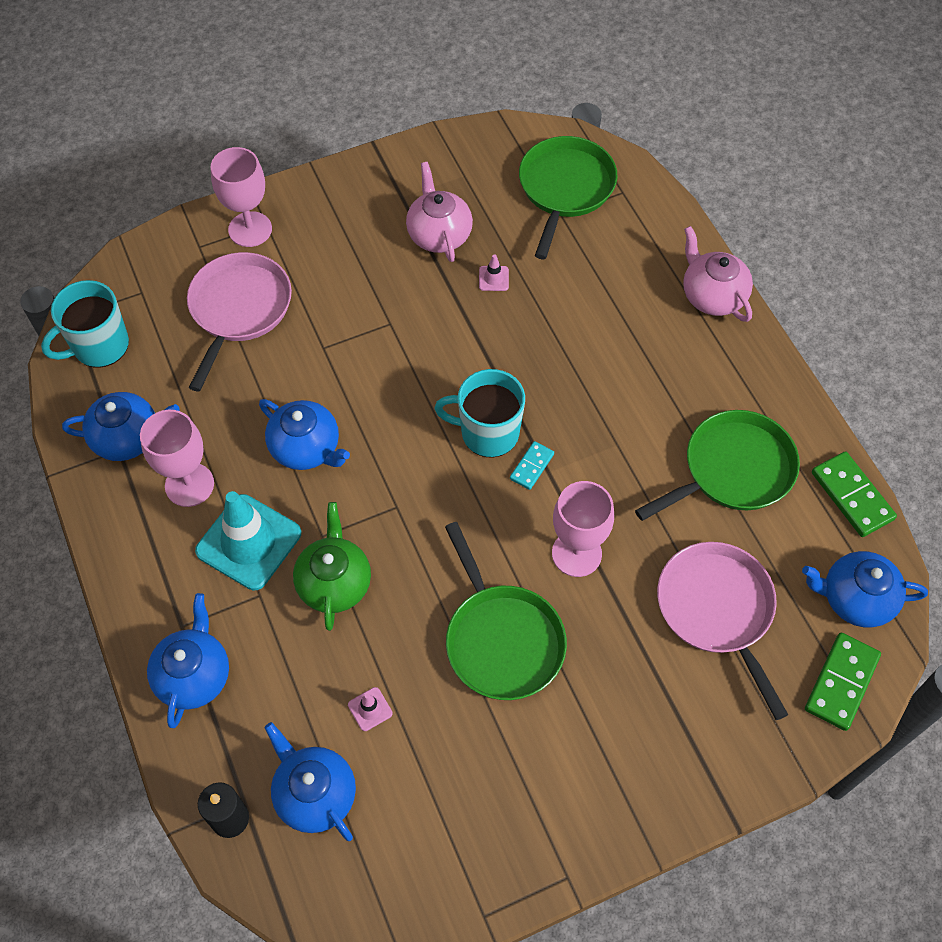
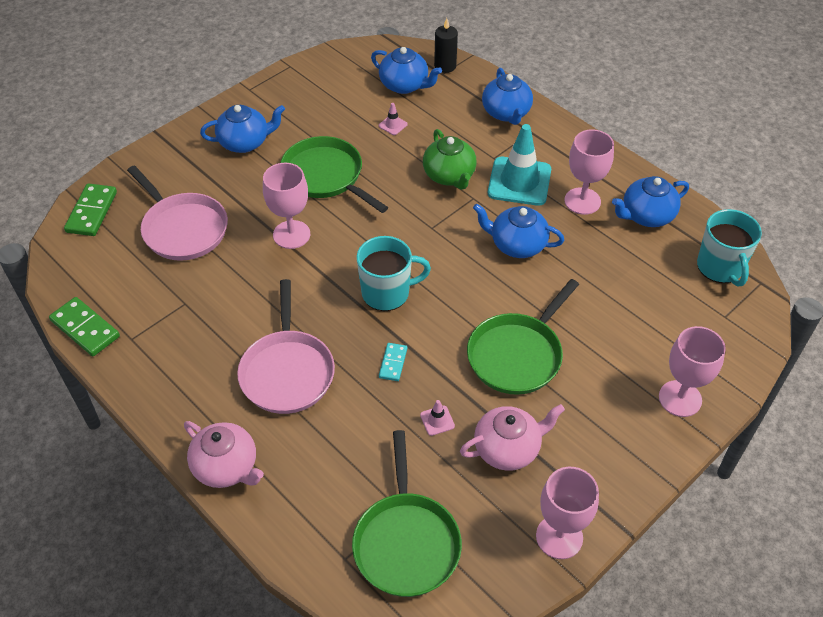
camera: 160 degrees right, 10 degrees down
(99, 346) = (720, 267): turquoise mug -> turquoise mug turned 135 degrees clockwise
(239, 309) = (637, 327): pink pan -> pink pan (287, 372)
(433, 156) = (559, 537): none -> pink goblet
(439, 234) = (508, 449): pink teapot -> pink teapot turned 75 degrees counterclockwise
(532, 466) = (344, 279): turquoise domino -> turquoise domino (393, 363)
(733, 469) = (184, 321): green pan -> green pan (517, 355)
(855, 599) = (82, 261): blue teapot -> blue teapot (245, 142)

